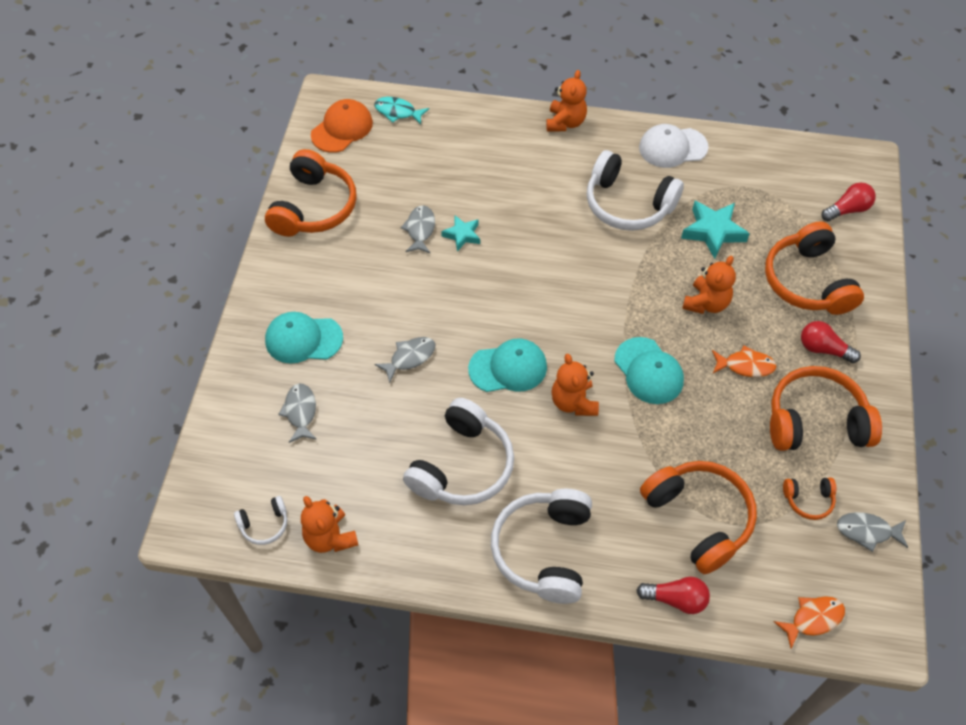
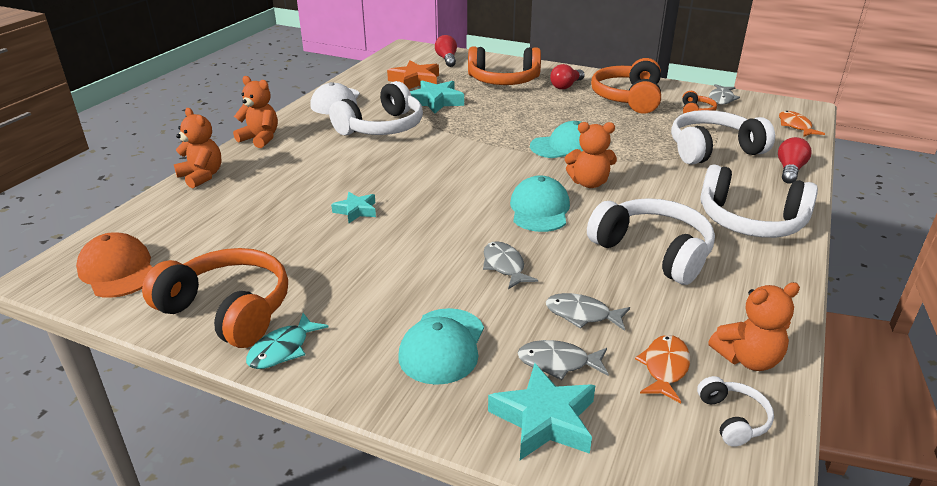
camera: 75 degrees left, 25 degrees down
(244, 411) = (544, 419): none -> turquoise star
(398, 112) = (138, 226): turquoise fish -> turquoise fish (283, 349)
(420, 229) = (329, 235): grey fish -> grey fish (582, 314)
(699, 518) = (712, 150): orange headphones -> white headphones
(706, 303) = (506, 115): orange teddy bear -> orange teddy bear (202, 176)
(745, 366) = (572, 111): orange fish -> orange fish (664, 368)
(762, 198) = (415, 81): none -> orange star

